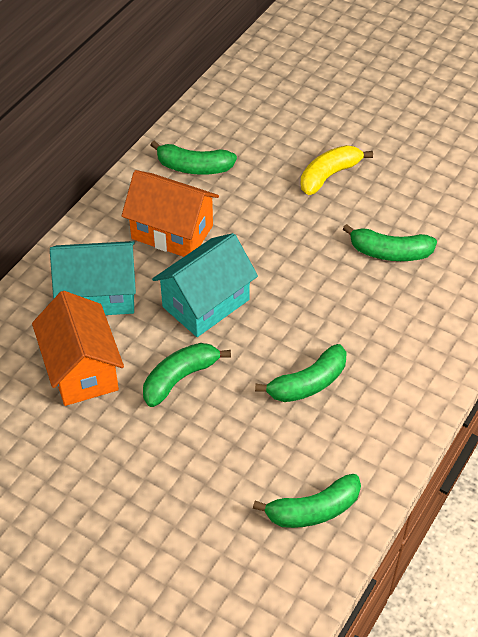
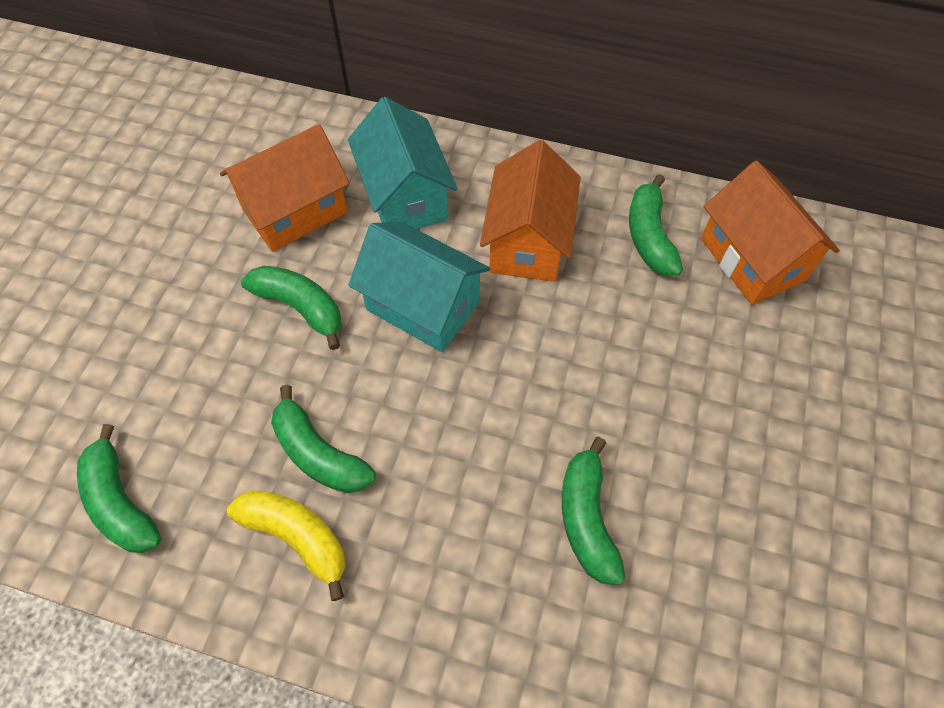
camera: 75 degrees right, 10 degrees up
(232, 123) = (752, 259): none -> orange house
(329, 175) = (709, 402): yellow banana -> yellow banana (297, 537)

